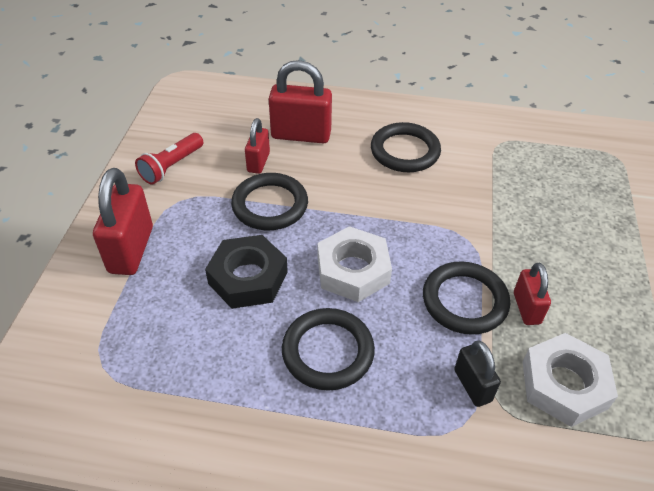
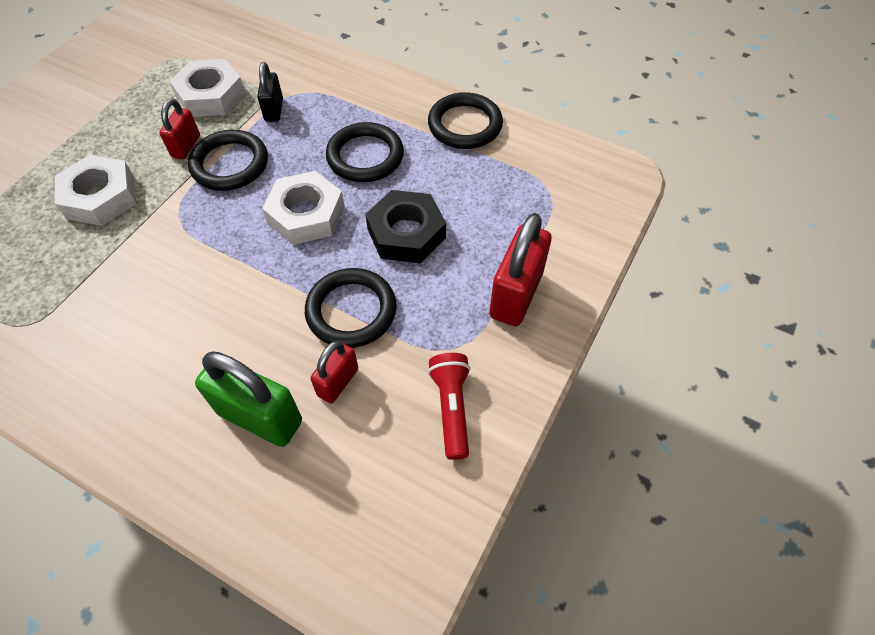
camera: 160 degrees left, 10 degrees up
(171, 166) = (451, 408): red flashlight -> red flashlight turned 60 degrees counterclockwise
(301, 135) = (260, 417): red padlock -> green padlock
(405, 151) = (149, 346): black ring -> black ring (465, 125)
(550, 236) = (101, 197): none -> white nut

